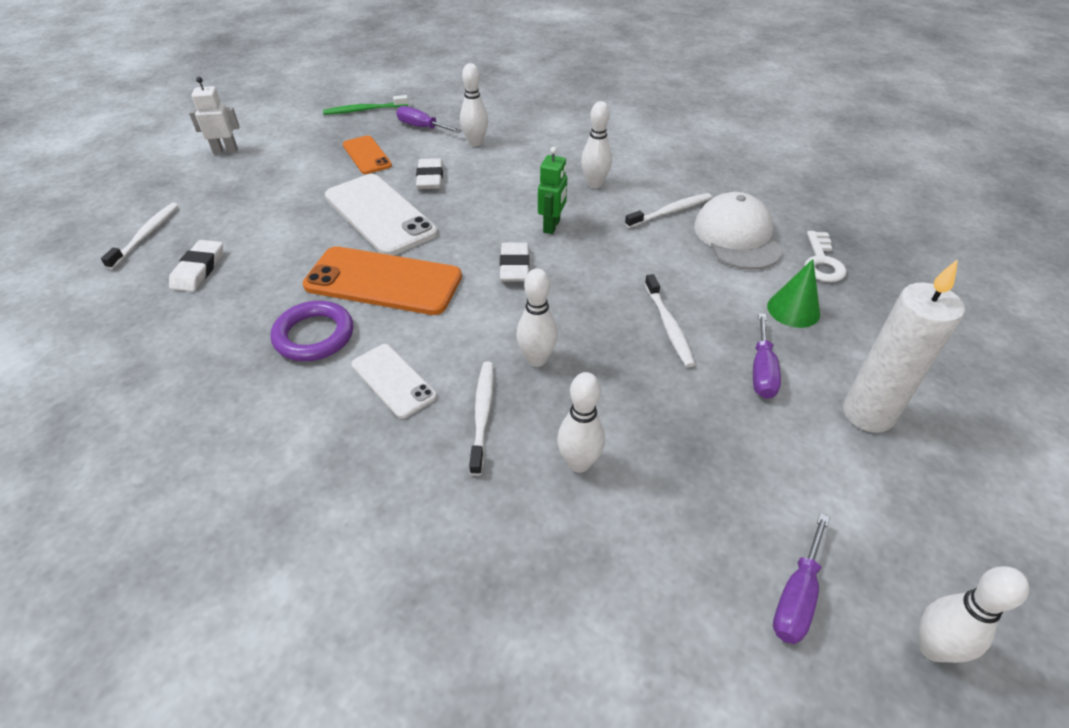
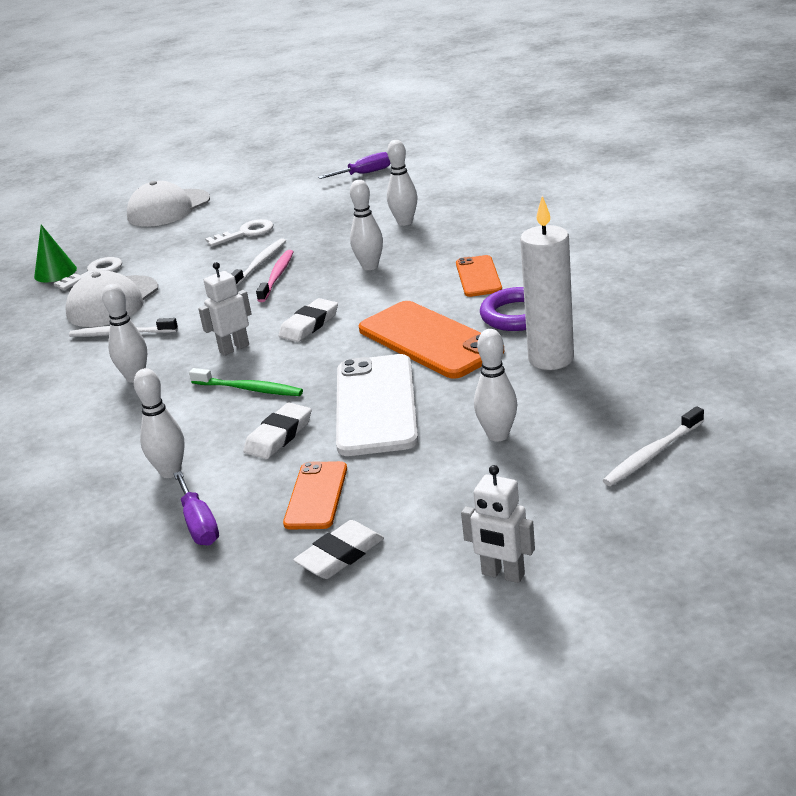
camera: 140 degrees left, 15 degrees down
(198, 269) = (599, 396): white eraser -> white eraser (340, 555)
(364, 110) = (237, 596): green toothbrush -> green toothbrush (249, 389)
(393, 380) = (478, 277): white phone -> orange phone
(482, 414) = (436, 250): white toothbrush -> none
(552, 226) = (234, 348): green robot -> white robot
(624, 314) = (277, 276): none -> pink toothbrush
(762, 371) = (246, 233): purple screwdriver -> white key
(793, 310) = (169, 254): green cone -> green cone (55, 272)
(868, 414) = (226, 209): white candle -> white candle (551, 359)
(933, 648) = (334, 157): white bowling pin -> white bowling pin (498, 435)
(945, 388) = (168, 208): none -> white cap

